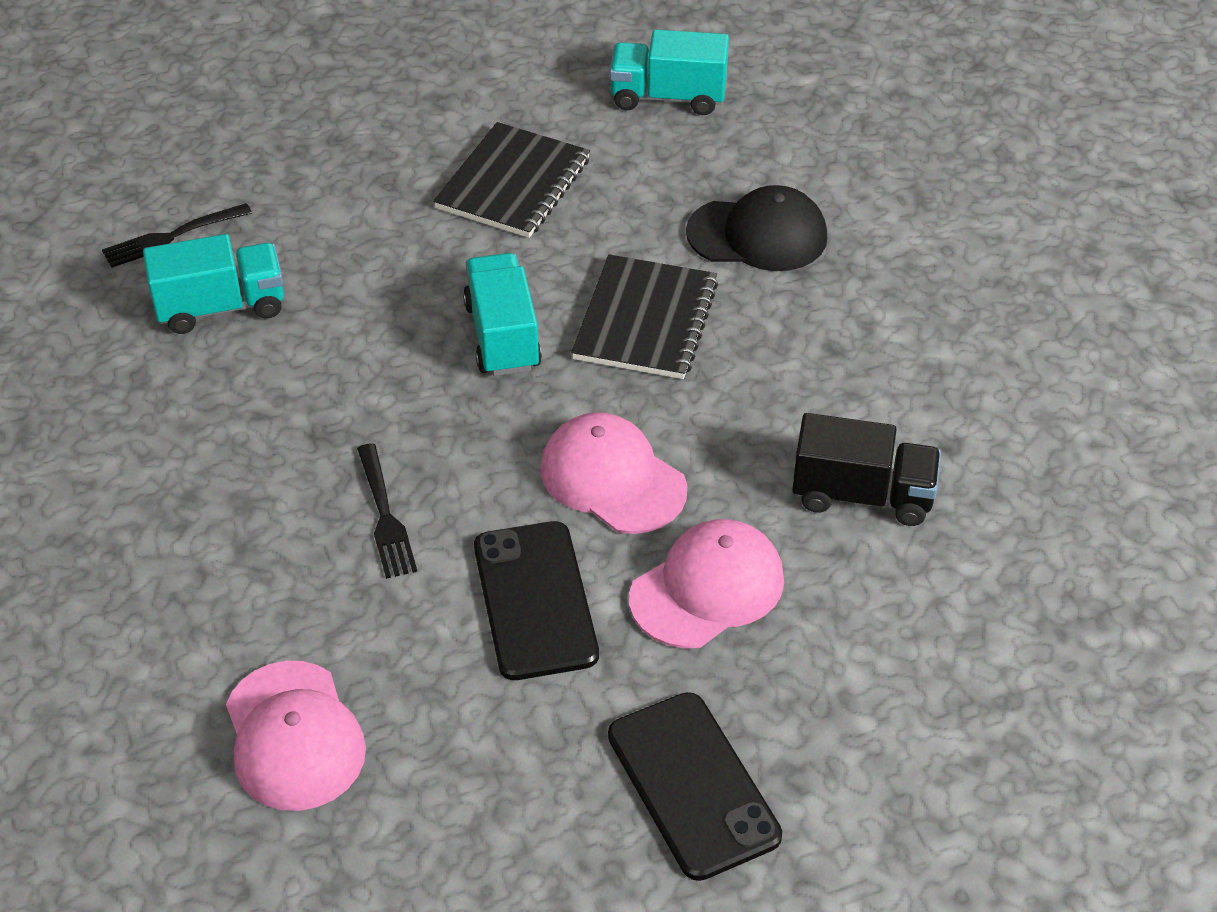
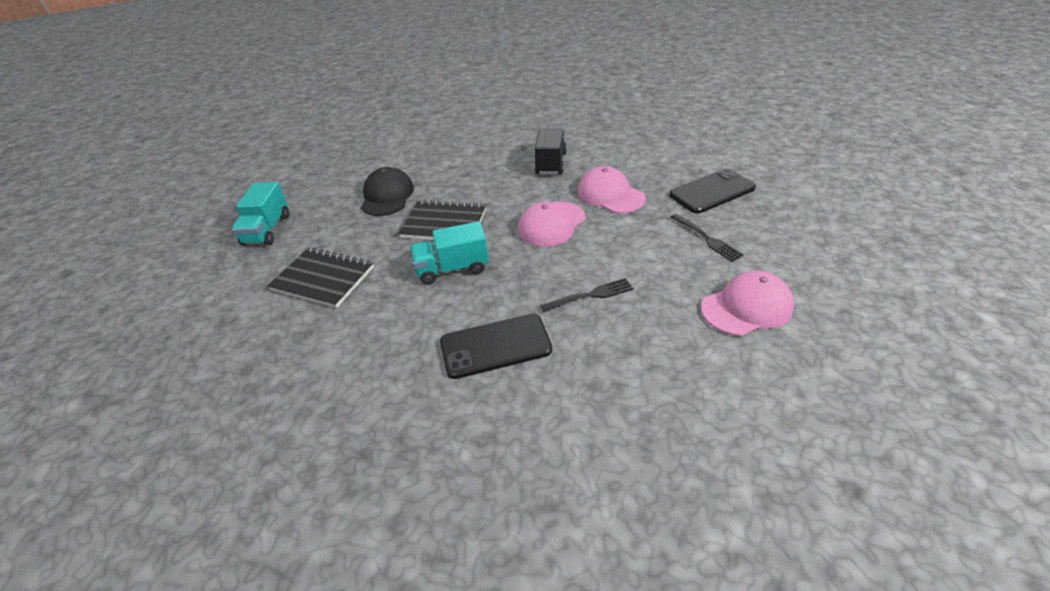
camera: 90 degrees left, 5 degrees down
(173, 236) = (329, 450): black fork -> black fork (706, 238)
(221, 307) = (415, 402): turquoise truck -> none
(535, 600) = (632, 239): black phone -> black phone (495, 346)

